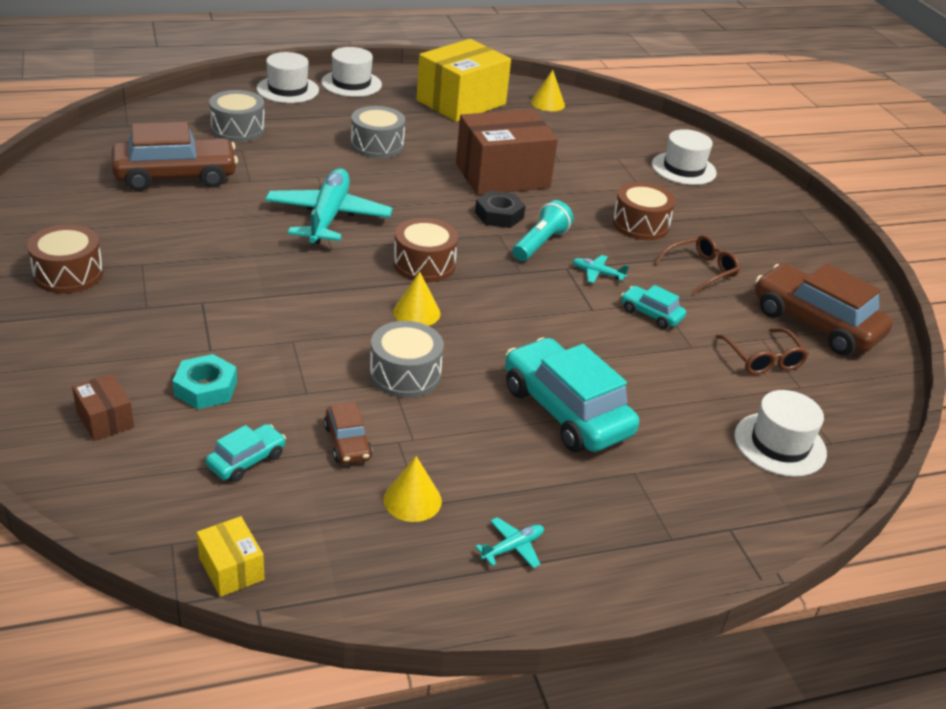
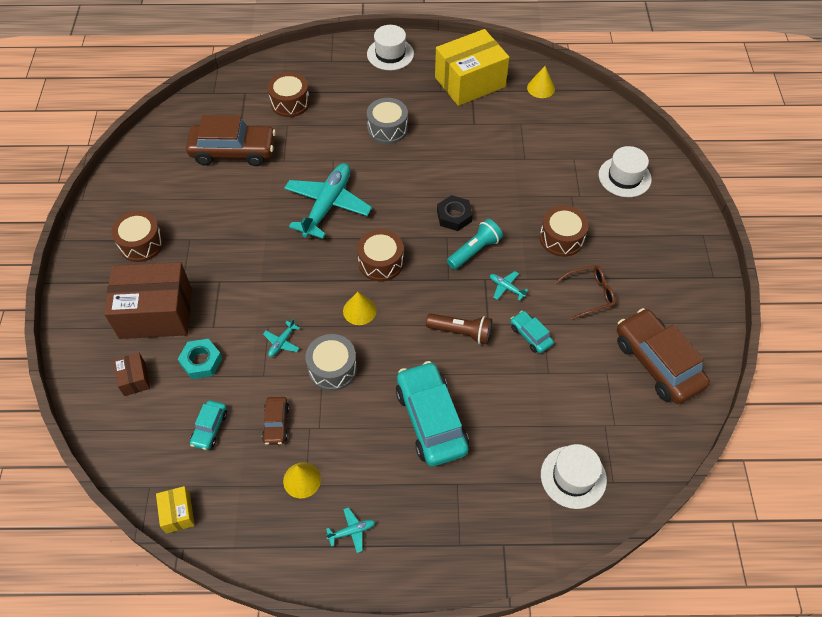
camera: 20 degrees right, 20 degrees up
(238, 129) = (290, 103): grey drum -> brown drum
(246, 460) = (210, 428): turquoise car -> turquoise car turned 135 degrees clockwise
(287, 89) = (339, 58): white hat -> none
(320, 355) = (282, 342): none -> turquoise plane
(502, 175) = (472, 172): brown box -> brown box (156, 313)
(562, 320) = (461, 332): none -> brown flashlight
(762, 359) = (597, 393): brown glasses -> none

